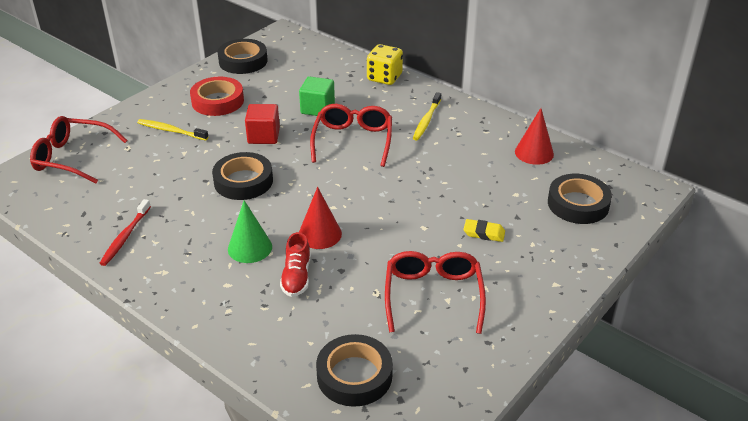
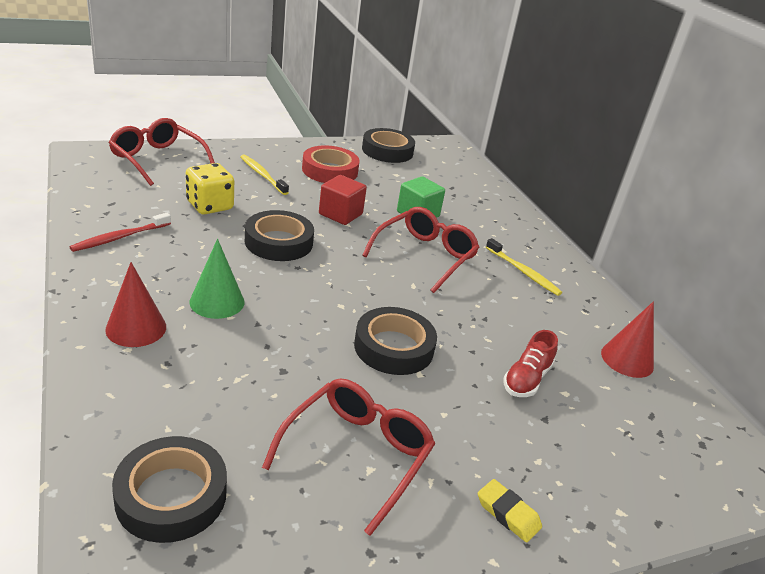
camera: 25 degrees right, 5 degrees down
(296, 277) = (230, 353): red shoe -> red shoe (526, 379)
(320, 234) = (299, 324): red cone -> red cone (136, 328)
(384, 78) = (513, 217): yellow dice -> yellow dice (210, 206)
(426, 120) = (523, 272): yellow toothbrush -> yellow toothbrush turned 90 degrees counterclockwise
(484, 233) = (486, 416): yellow eraser -> yellow eraser (508, 513)
(578, 204) = (640, 444): black tape -> black tape (394, 347)

